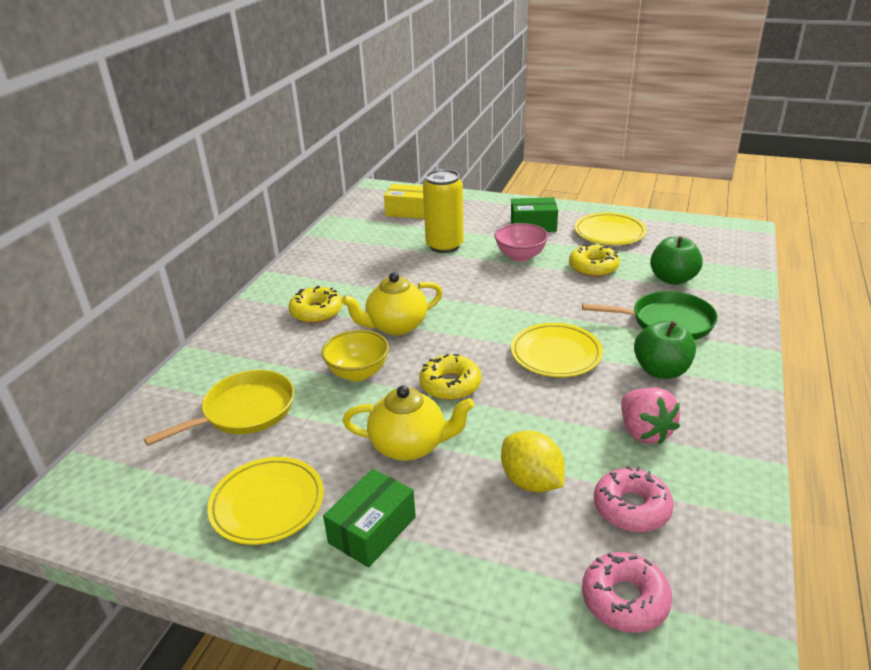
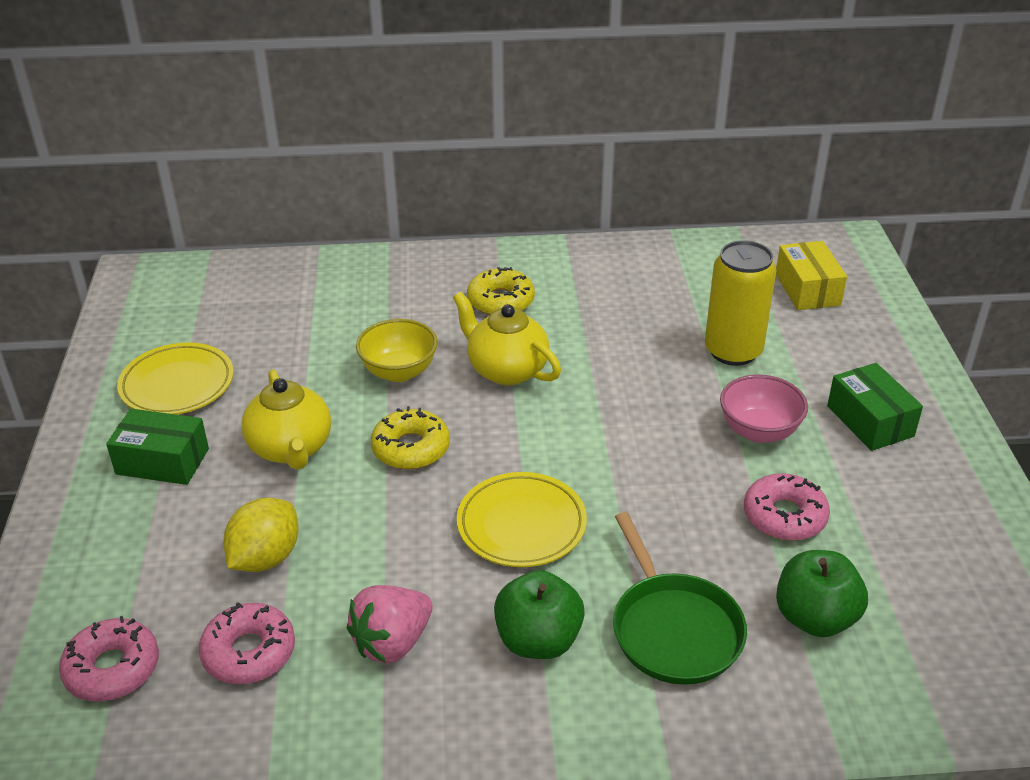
camera: 65 degrees right, 5 degrees up
(244, 411) = (301, 320): yellow pan -> none
(593, 267) = (784, 516): yellow donut -> pink donut
(609, 233) = (918, 513): yellow plate -> none

